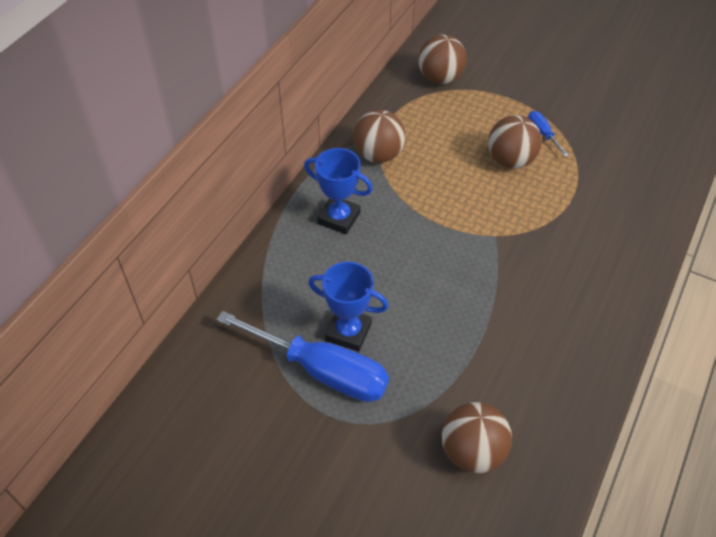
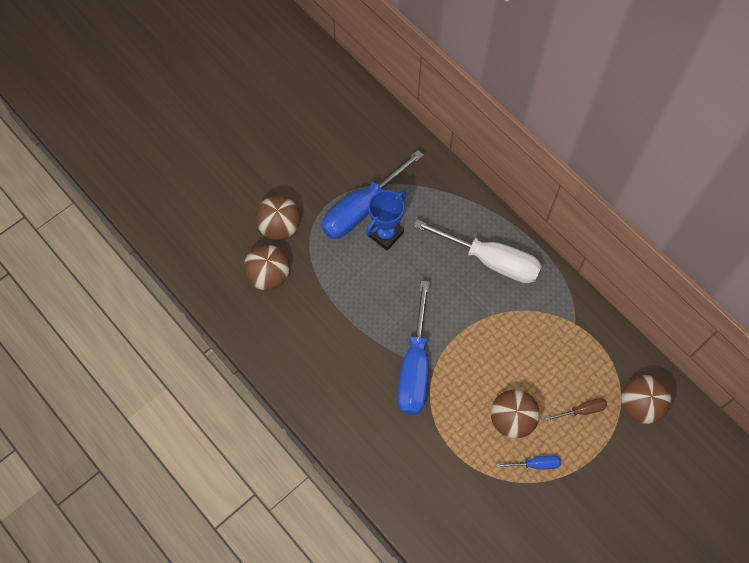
camera: 110 degrees right, 15 degrees up
(339, 218) = (491, 261): blue trophy -> white screwdriver
(378, 155) = (552, 313): brown ball -> brown ball (279, 227)
(468, 113) = (583, 410): none -> brown screwdriver
(504, 252) = (415, 368): none -> blue screwdriver

